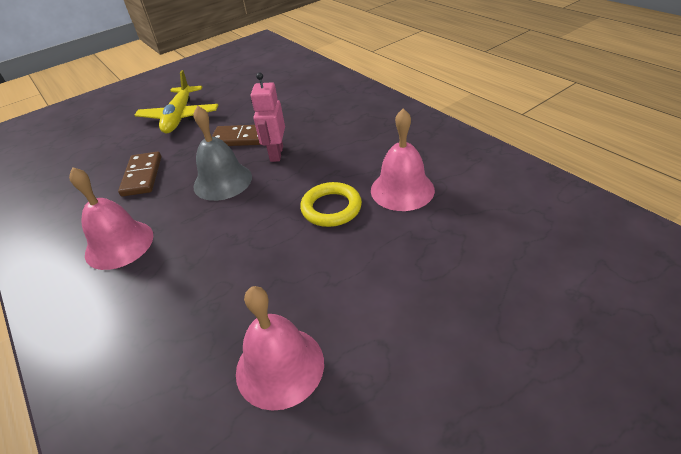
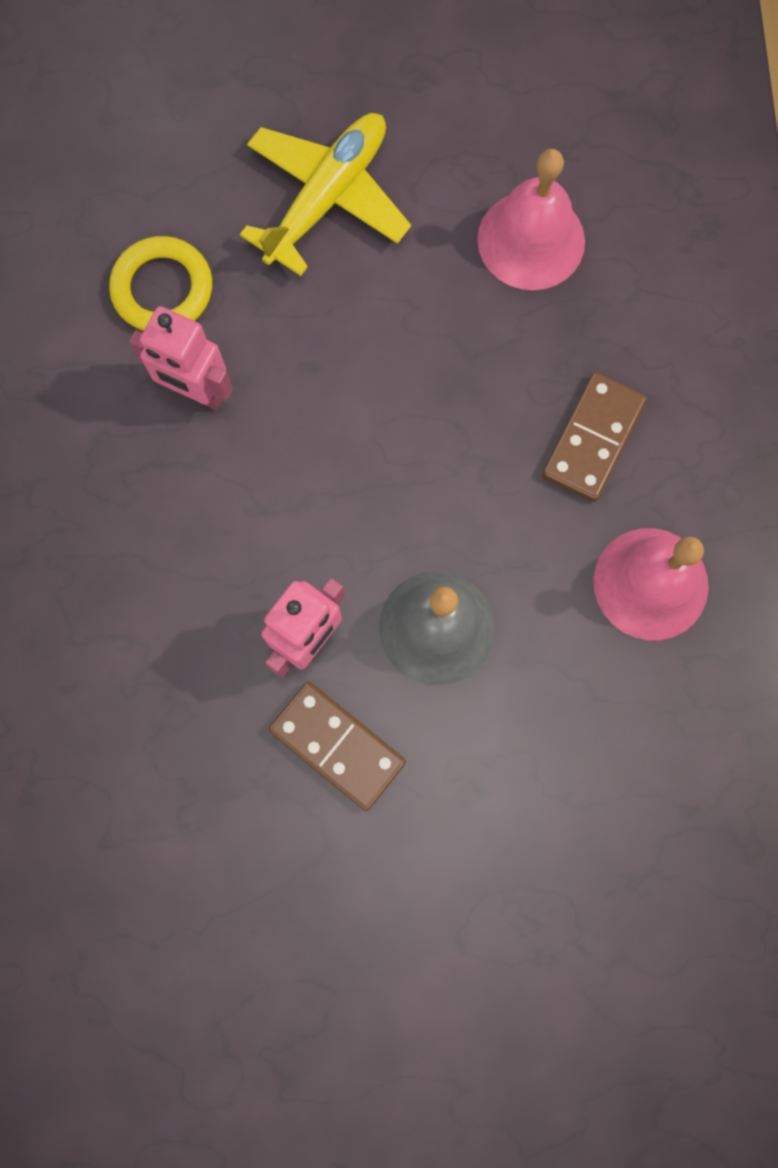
camera: 150 degrees left, 35 degrees up
(142, 176) = (564, 759): brown domino -> brown domino (593, 439)
(179, 117) = (414, 952): yellow plane -> yellow plane (327, 197)
(331, 208) = (318, 431): yellow ring -> yellow ring (162, 289)
(402, 190) = (196, 392): pink bell -> pink robot

